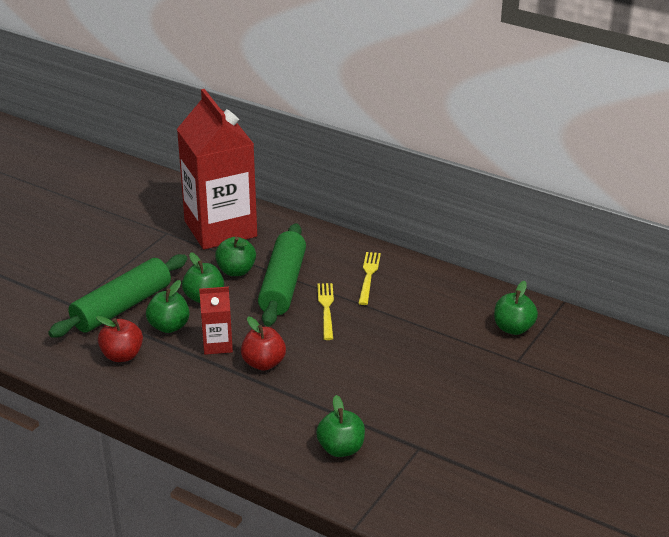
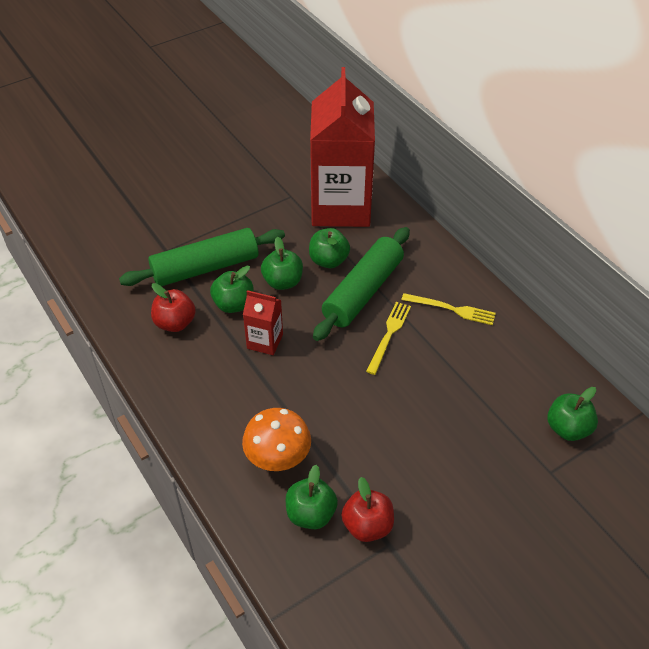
camera: 25 degrees right, 15 degrees up
(263, 363) = (294, 379): red apple -> red apple (367, 526)
(287, 422) = (278, 459): none -> orange mushroom
(368, 276) = (451, 309): yellow fork -> yellow fork turned 75 degrees clockwise

